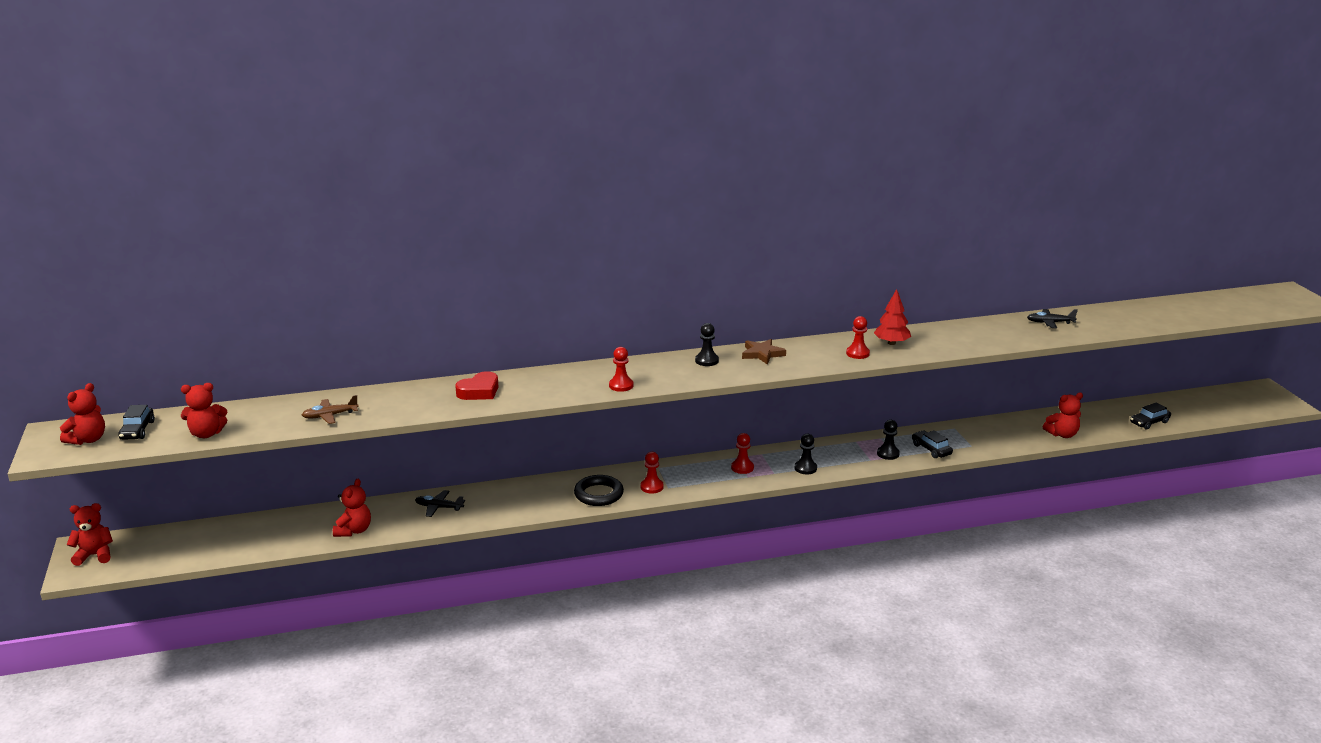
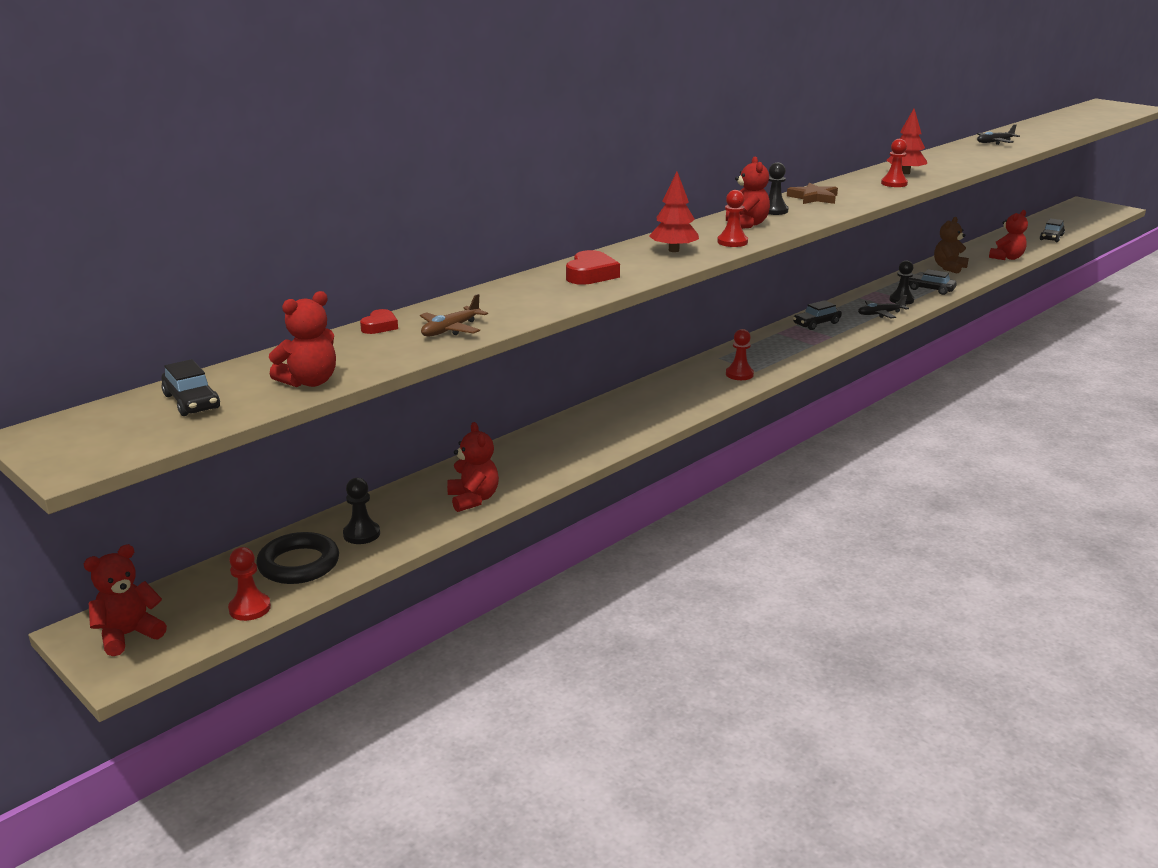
camera: 30 degrees left, 0 degrees up
(88, 440) = (125, 429): red teddy bear -> red teddy bear (746, 225)
(298, 401) = (380, 326): none -> red heart
(439, 507) = (542, 450): black plane -> black plane (880, 314)
(568, 383) = (673, 250): none -> red tree
(599, 494) = (697, 393): black ring -> black ring (299, 564)
(742, 467) = (797, 339): red pawn -> red pawn (250, 608)
(780, 457) = (816, 323): none -> black car
(805, 468) = (852, 326): black pawn -> black pawn (361, 534)
(986, 431) = (949, 268): none -> brown teddy bear

